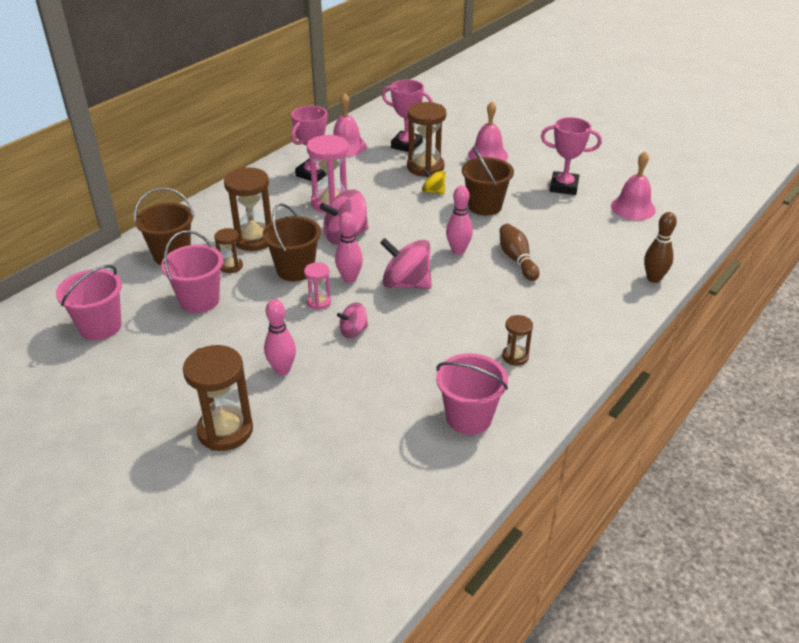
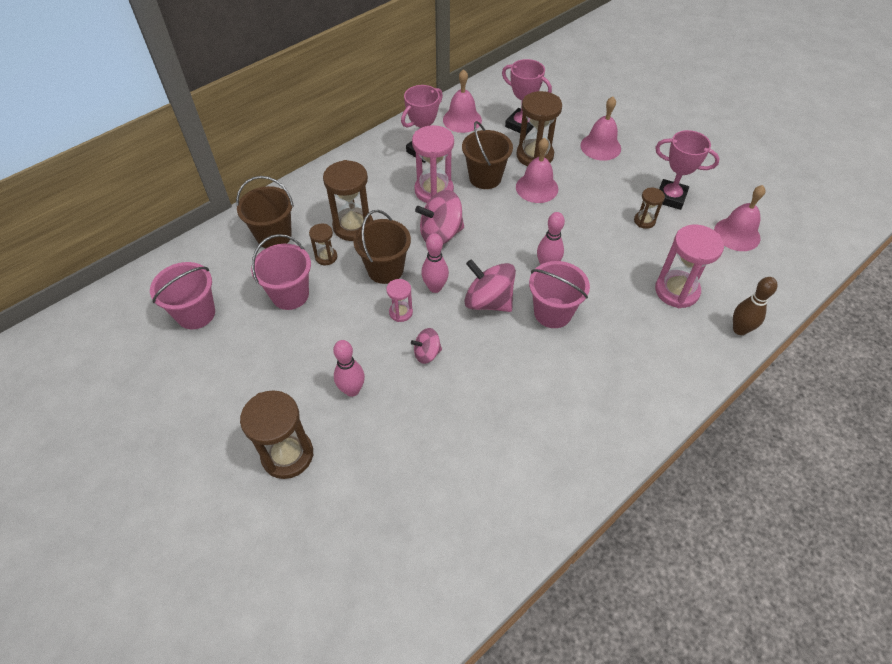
camera: 10 degrees right, 15 degrees up
(433, 191) = (537, 188): yellow spinning top -> pink bell
(469, 417) = (518, 477): pink bucket -> pink bucket (552, 313)
(485, 206) = (585, 213): brown bucket -> brown bucket (485, 178)
(515, 356) = (578, 409): brown hourglass -> brown hourglass (644, 221)
(517, 259) = (604, 286): brown bowling pin -> none
(587, 256) = (676, 291): none -> pink hourglass

